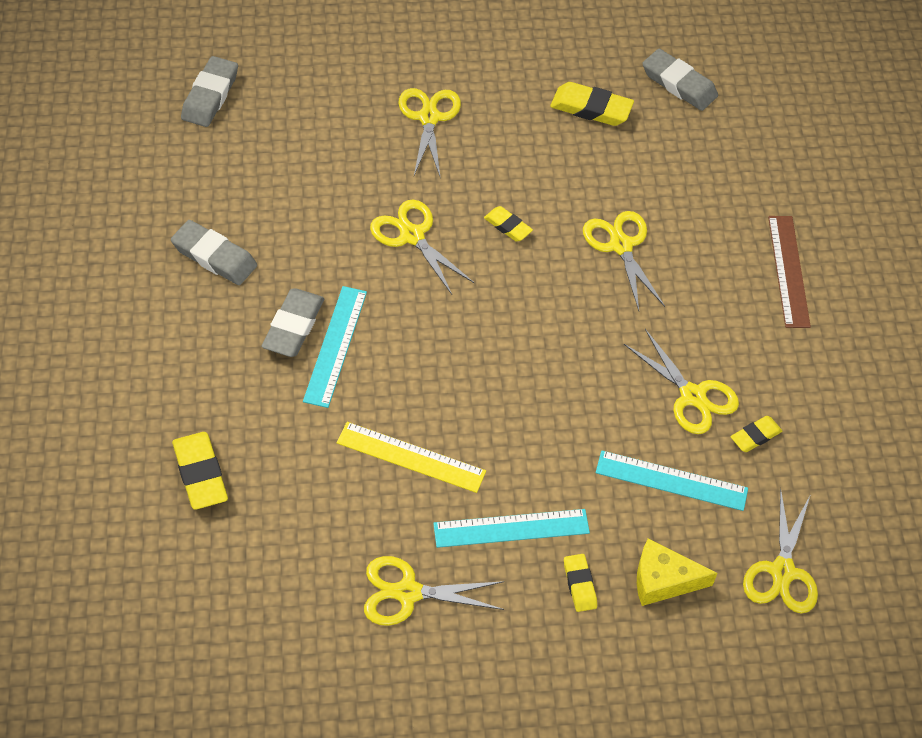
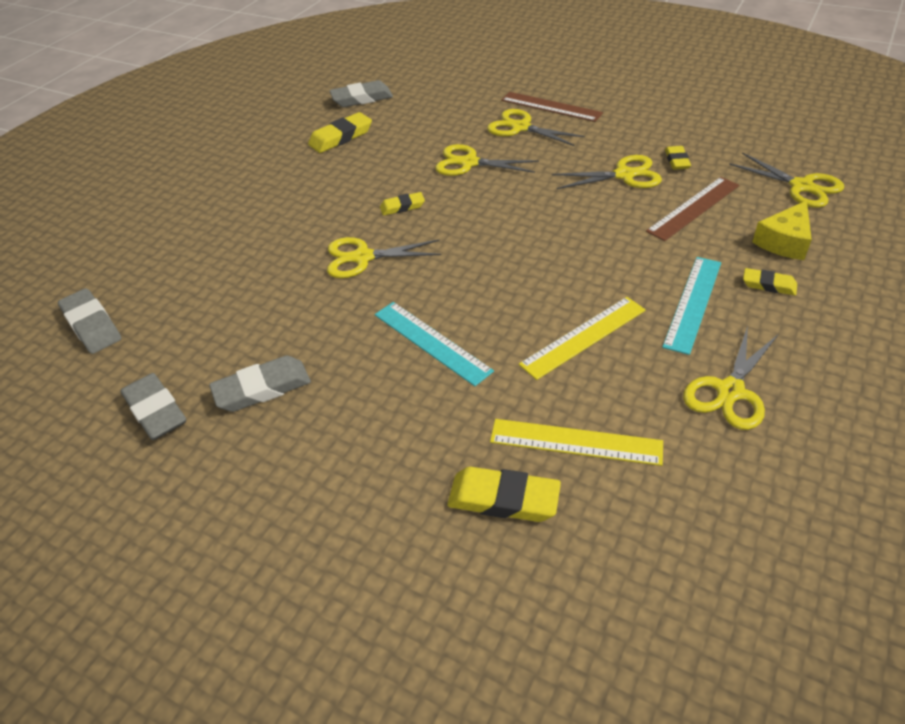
camera: 50 degrees left, 10 degrees down
(284, 499) = (575, 442): none -> yellow ruler
(293, 326) = (388, 362): grey eraser -> grey eraser (155, 411)
(429, 118) = (263, 210): yellow scissors -> yellow scissors (520, 127)
(671, 481) = (693, 208): turquoise ruler -> brown ruler

